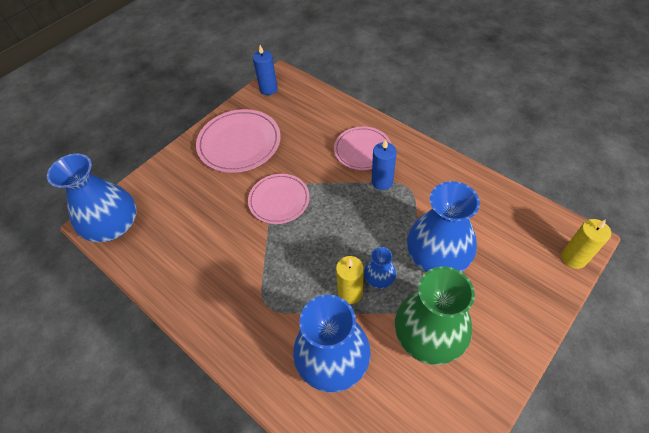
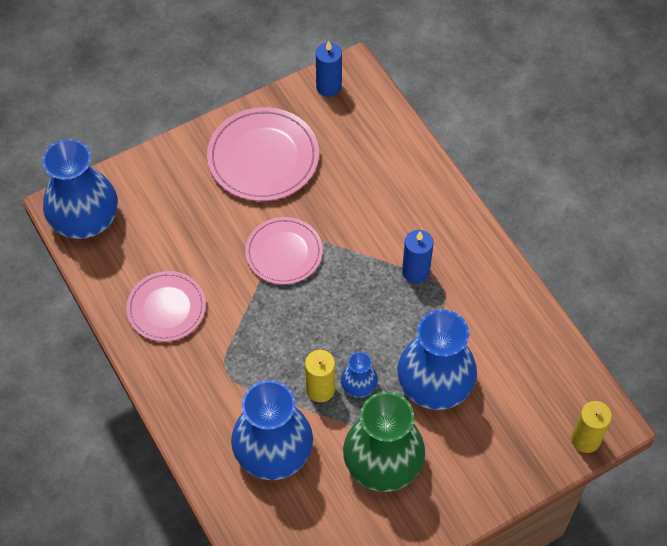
camera: 15 degrees right, 5 degrees up
(362, 150) = (411, 221): pink plate -> pink plate (166, 308)

